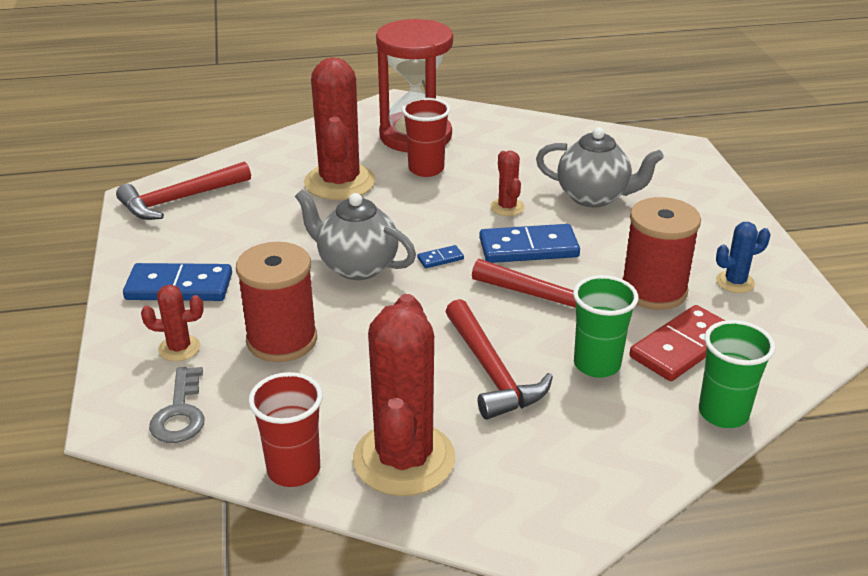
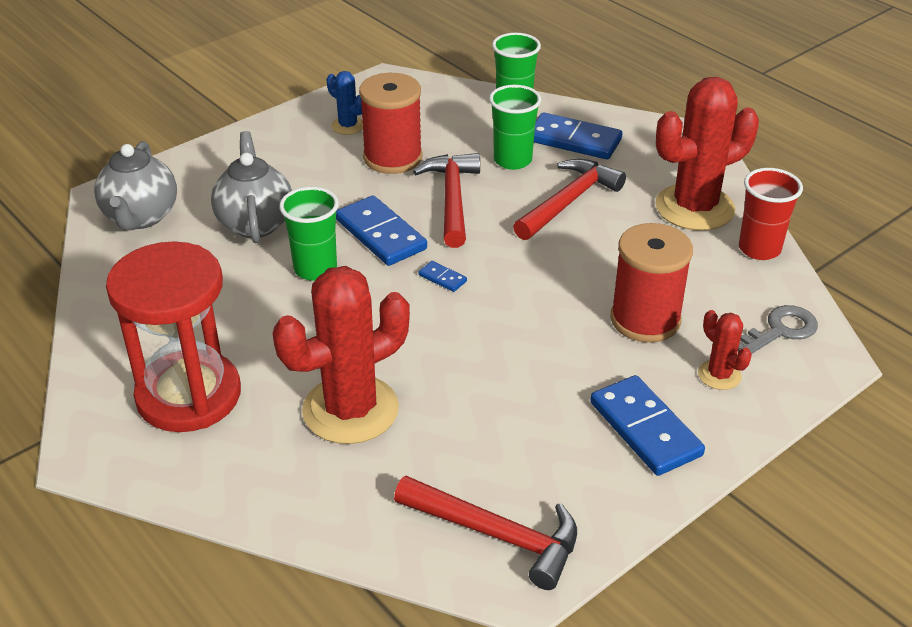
camera: 120 degrees left, 5 degrees up
(356, 266) = (501, 324): grey teapot -> grey teapot (141, 217)
(426, 169) = (271, 353): red cup -> none
(507, 207) = (315, 269): red cactus -> green cup
(609, 428) = (574, 140): none -> blue domino
(682, 347) = (456, 132): red domino -> none

